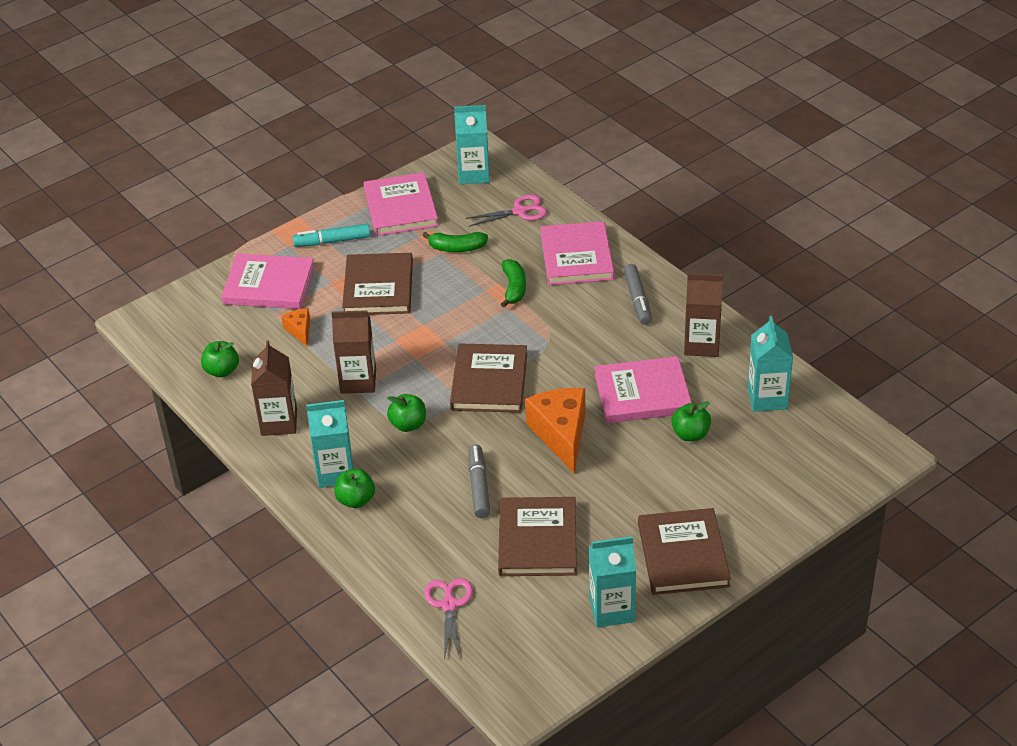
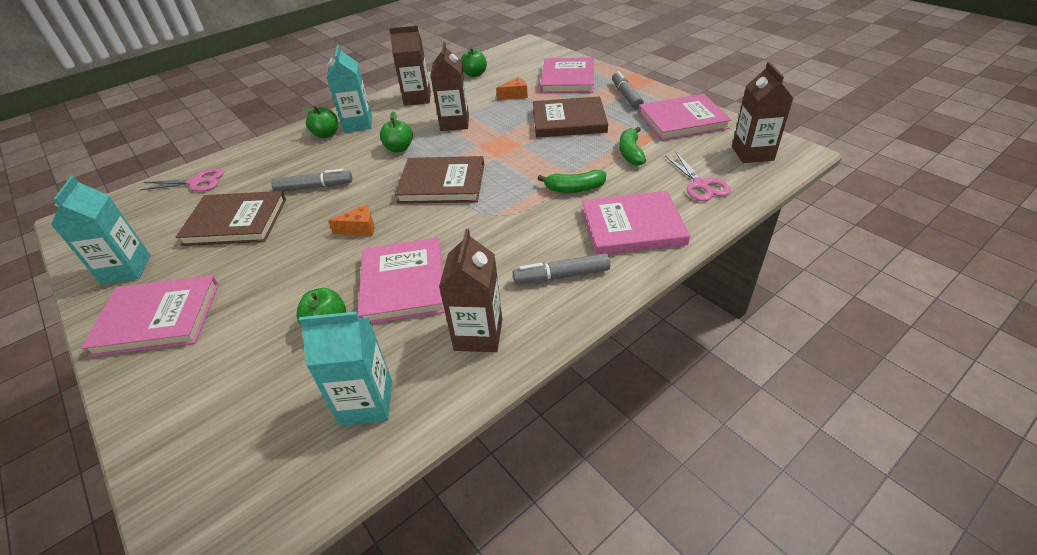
camera: 90 degrees right, 0 degrees up
(332, 241) = (626, 96): turquoise marker -> grey marker
(474, 174) = (752, 153): turquoise carton -> brown carton
(561, 435) = (360, 229): orange cheese -> orange cheese, size x0.50
(683, 555) = (157, 318): brown book -> pink book

